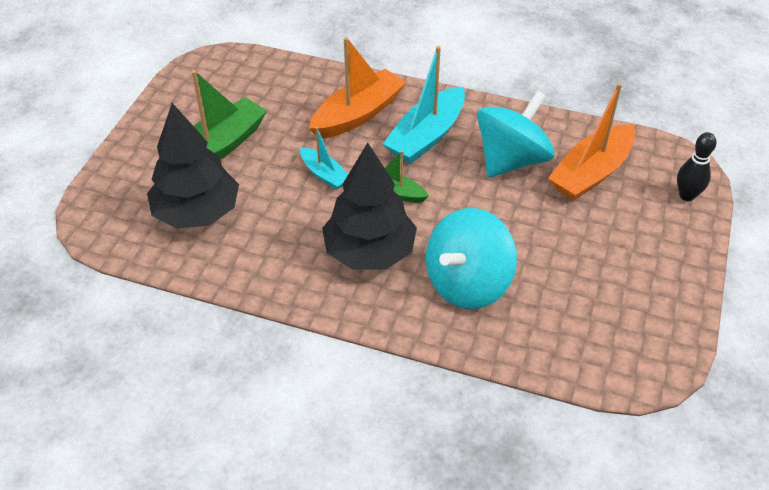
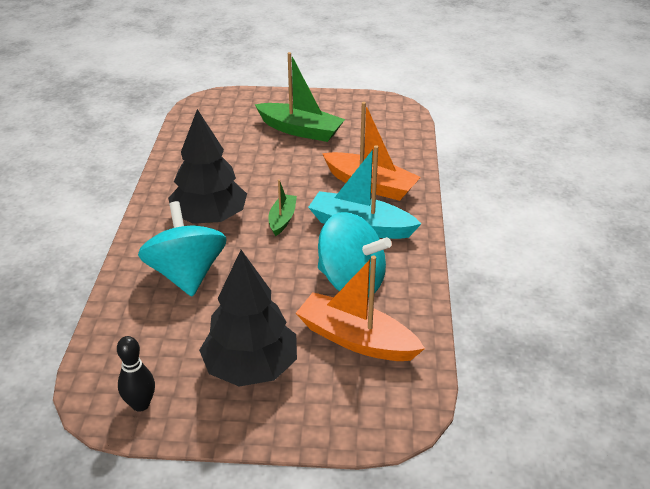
camera: 75 degrees right, 10 degrees down
(197, 212) = (228, 136): black tree -> black tree (251, 367)
(324, 174) = (289, 181): turquoise boat -> none
(467, 283) = (186, 274): turquoise spinning top -> turquoise spinning top turned 45 degrees clockwise
(687, 195) = (351, 420): black bowling pin -> black bowling pin (140, 404)

